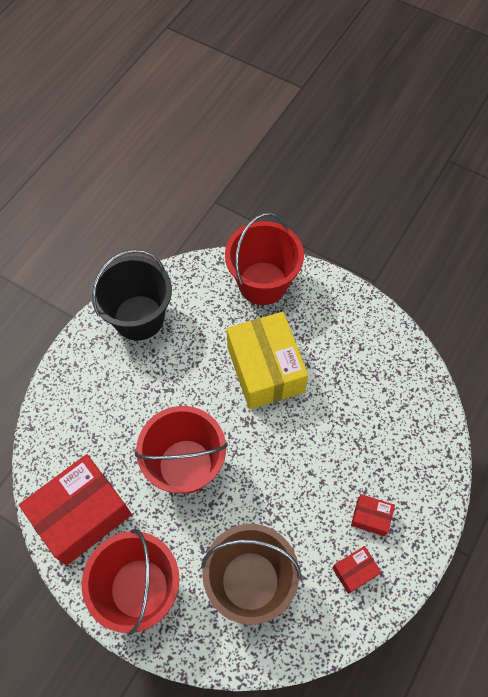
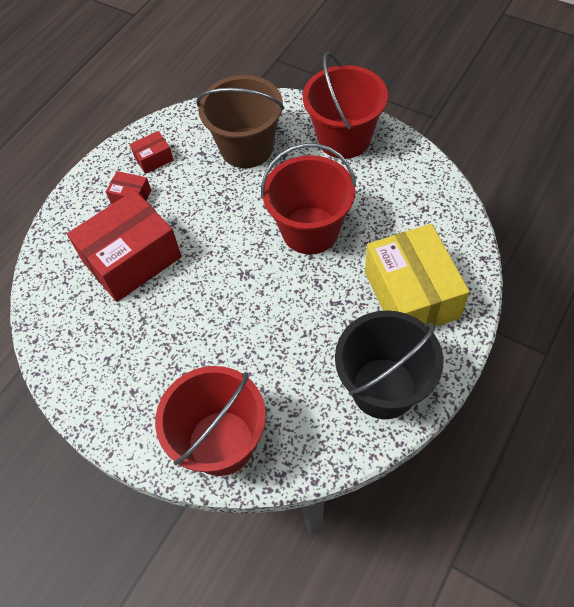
camera: 175 degrees left, 5 degrees down
(82, 515) = (408, 186): red box -> red box (132, 259)
(265, 369) = (224, 329): yellow box -> yellow box (411, 294)

